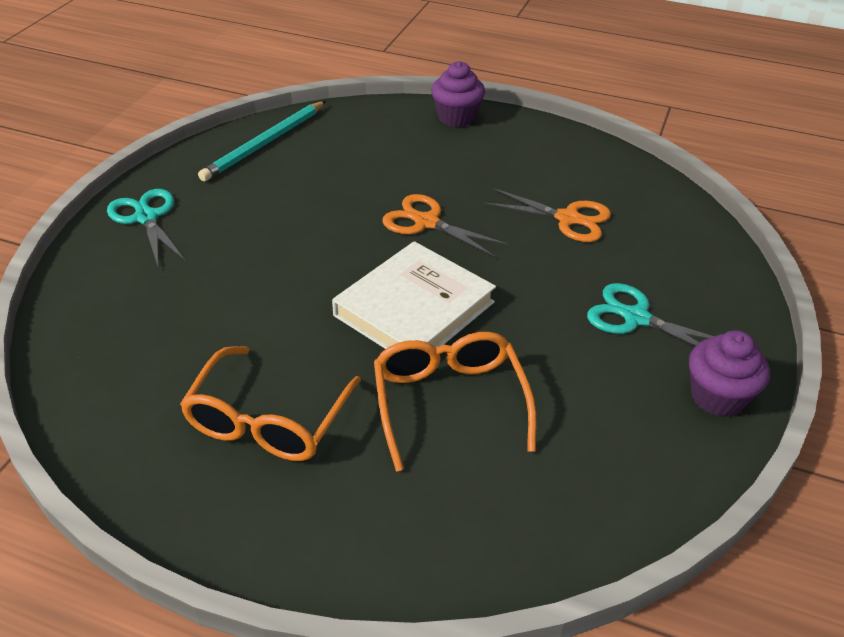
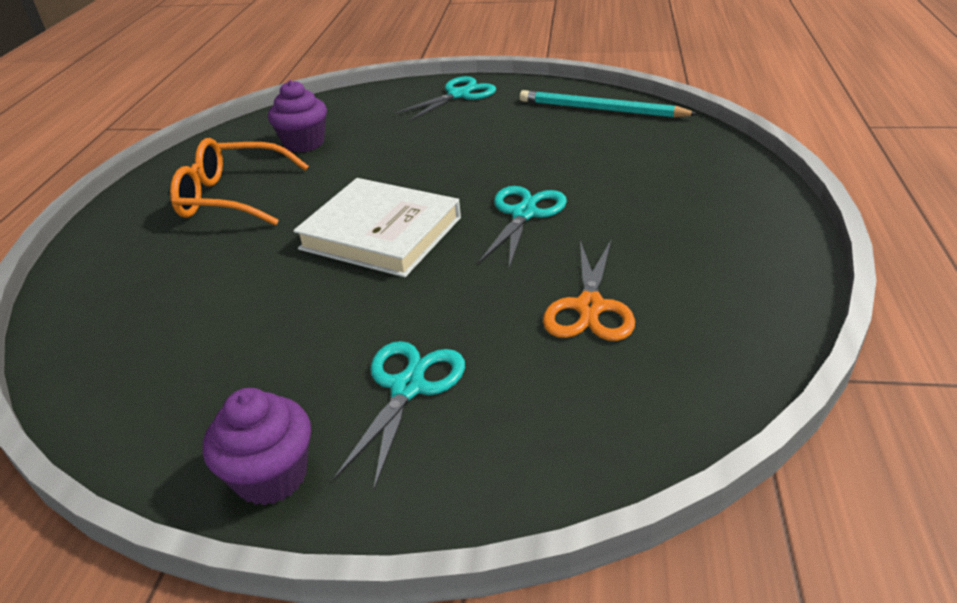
camera: 80 degrees right, 5 degrees down
(426, 222) = (524, 214): orange scissors -> turquoise scissors
(449, 401) = (255, 275): orange glasses -> none
(456, 117) = (754, 193): purple cupcake -> purple cupcake (304, 143)

